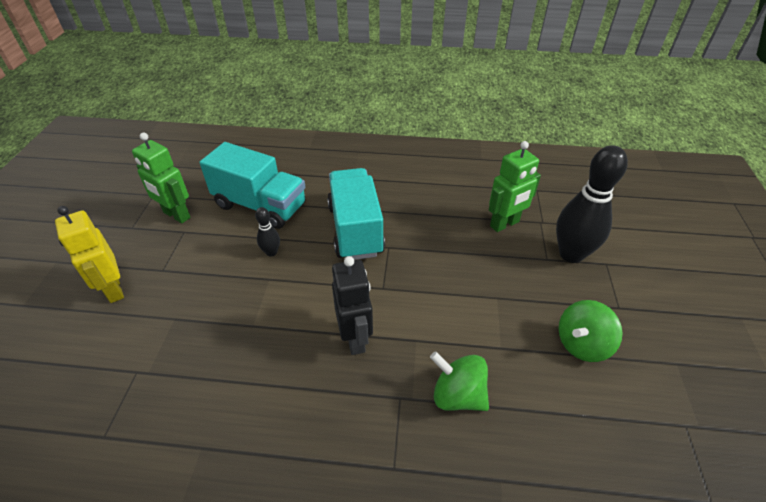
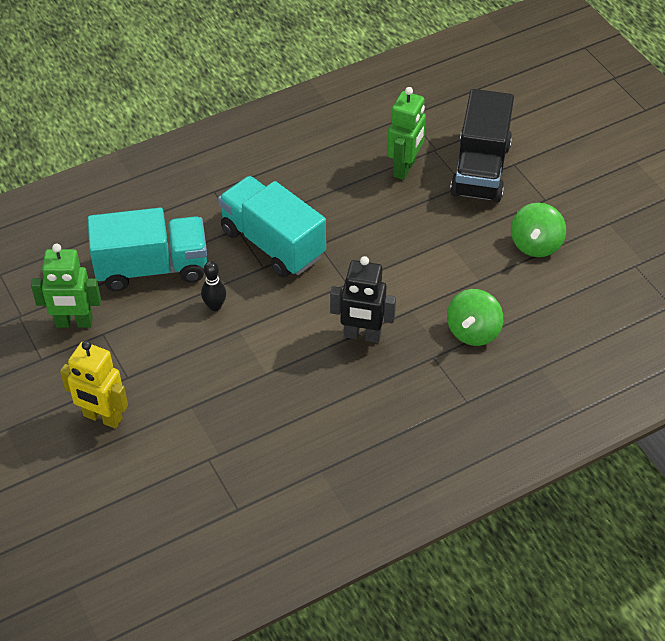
camera: 35 degrees left, 5 degrees up
(355, 338) = (362, 335): black robot -> black robot turned 150 degrees clockwise
(457, 395) = (473, 331): green spinning top -> green spinning top turned 60 degrees counterclockwise
(571, 254) = (480, 169): black bowling pin -> black truck

